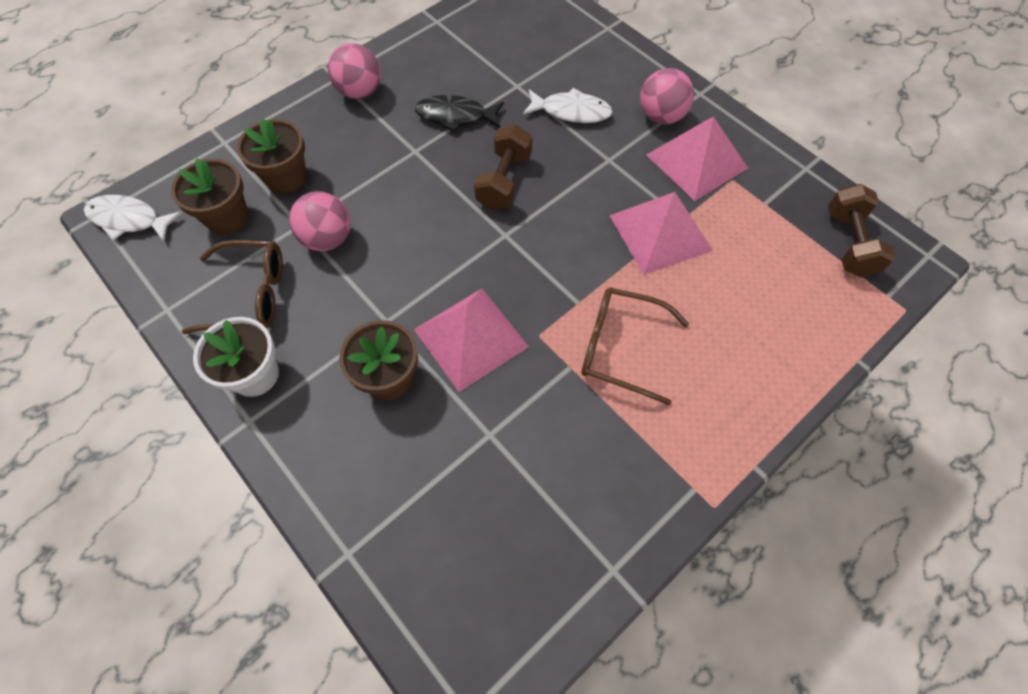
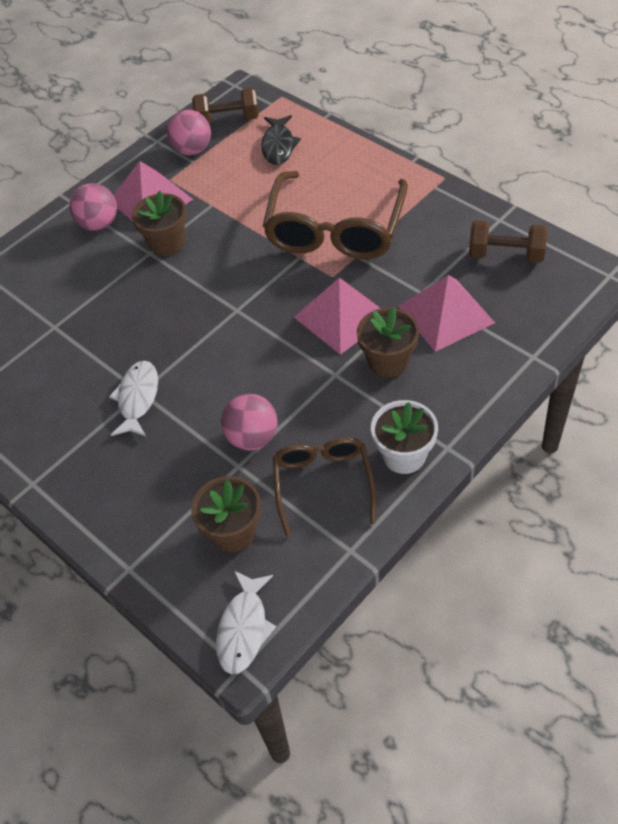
camera: 90 degrees left, 10 degrees down
(286, 177) = (178, 493): brown flower pot -> brown flower pot (167, 243)
(360, 92) = (55, 456): pink ball -> pink ball (192, 150)
(455, 116) = (94, 368): black fish -> black fish (278, 146)
(504, 181) = (176, 319): brown dumbbell -> brown dumbbell (506, 255)
(571, 111) = (91, 283): white fish -> white fish (137, 398)
(621, 348) = (335, 229): brown glasses -> brown glasses, size x1.68
(660, 232) = (226, 216): pink pyramid -> pink pyramid (445, 314)

